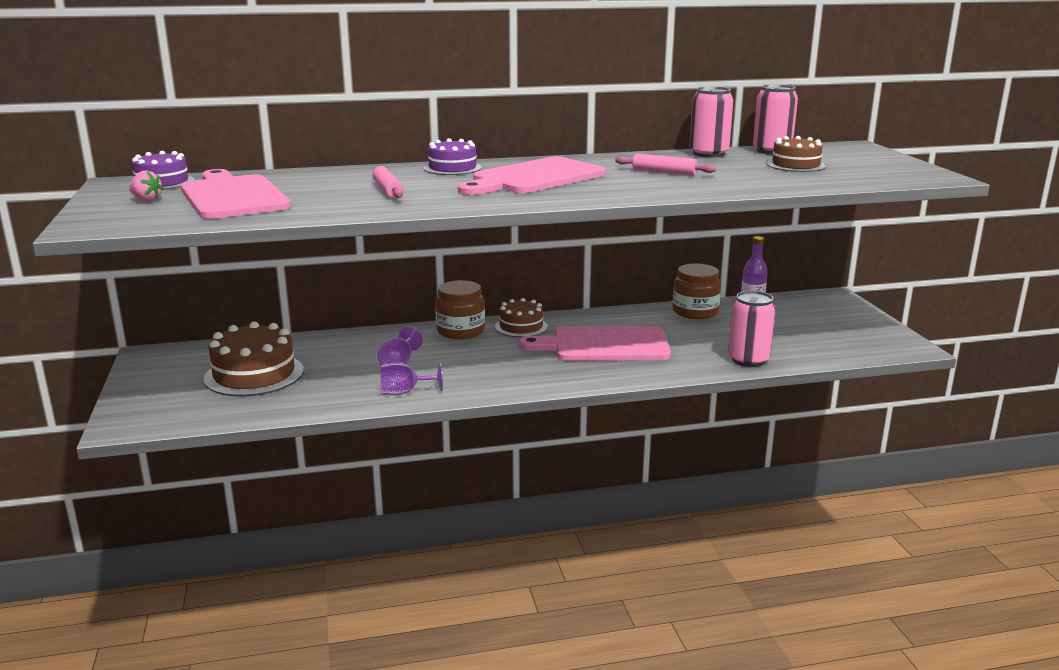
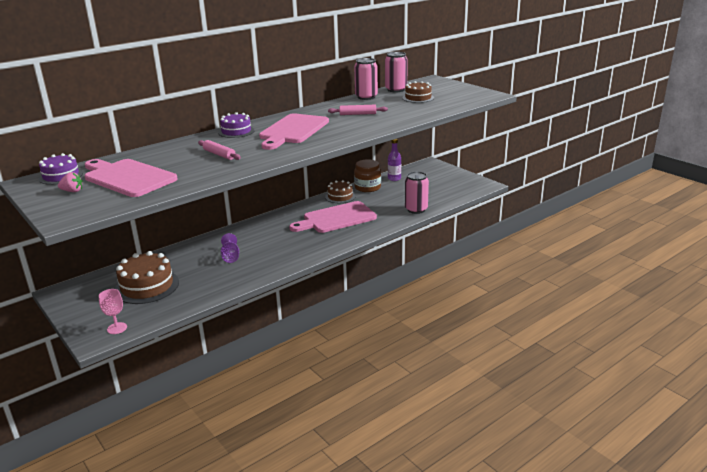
camera: 25 degrees left, 5 degrees up
(163, 418) = (117, 328): none -> pink goblet
(405, 392) = (251, 273): purple goblet -> none
(460, 331) = (248, 228): brown jar -> none
(521, 327) = (281, 218): brown cake -> brown cake (340, 197)

